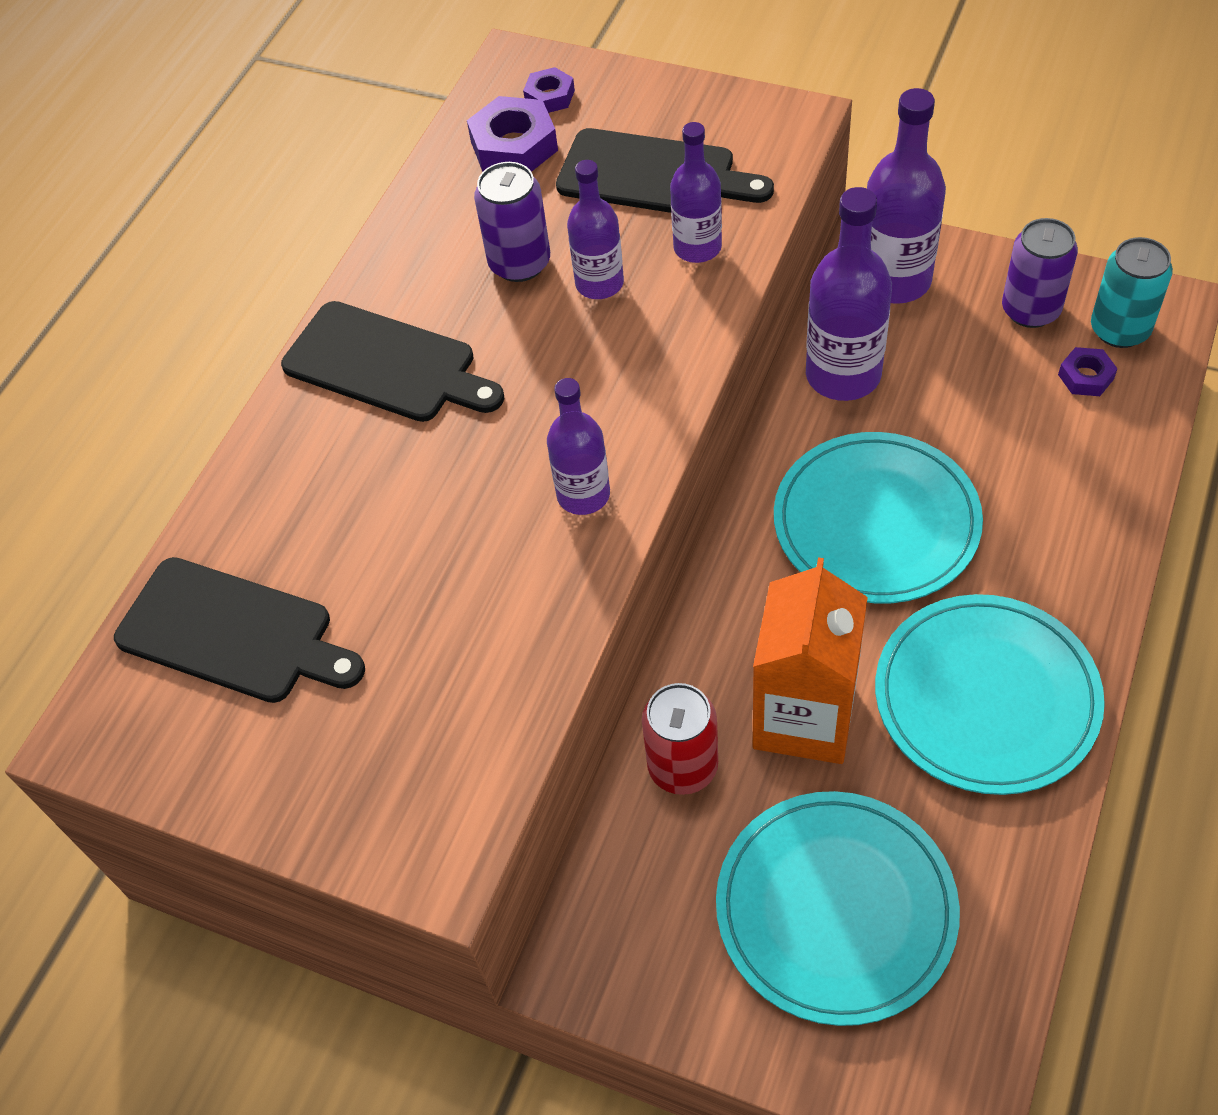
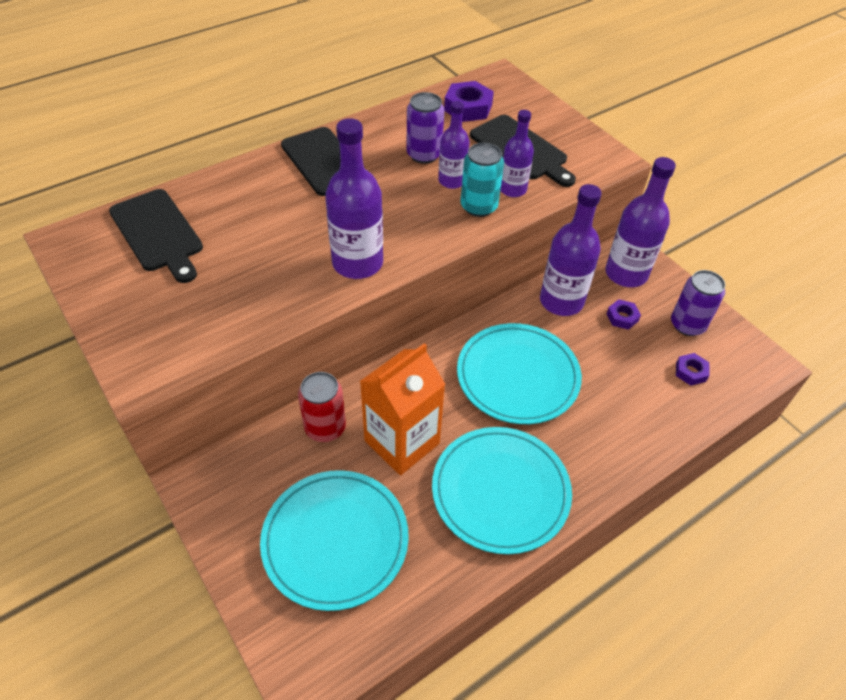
camera: 25 degrees right, 5 degrees down
(550, 96) = (504, 96): purple nut -> purple nut (622, 317)
(583, 495) = (357, 263): purple bottle -> purple bottle, size x1.65
(1119, 330) = (730, 360): turquoise can -> turquoise can (478, 207)

